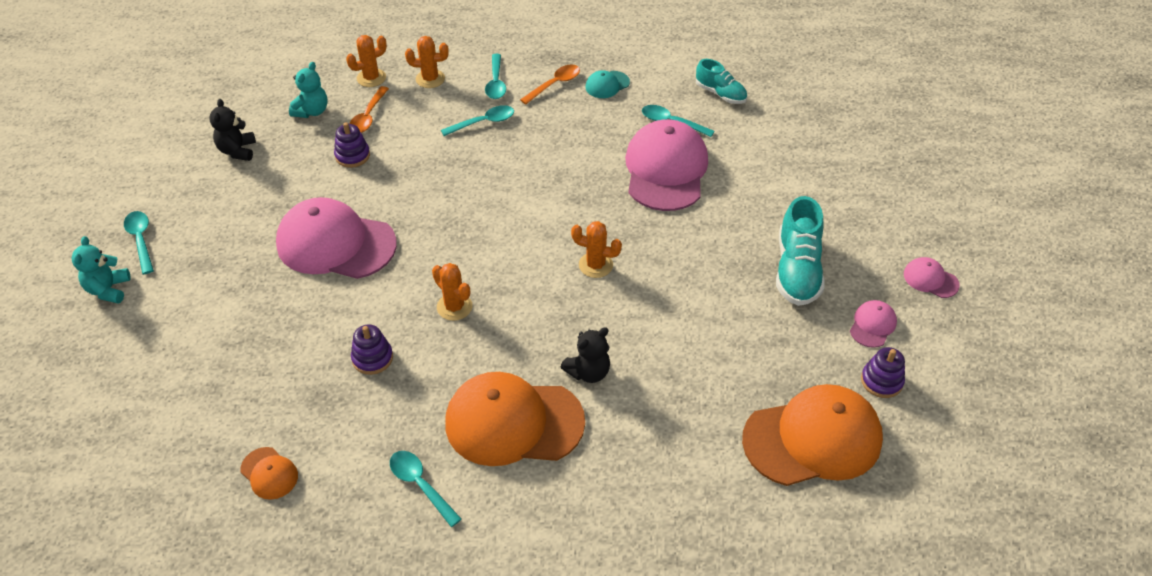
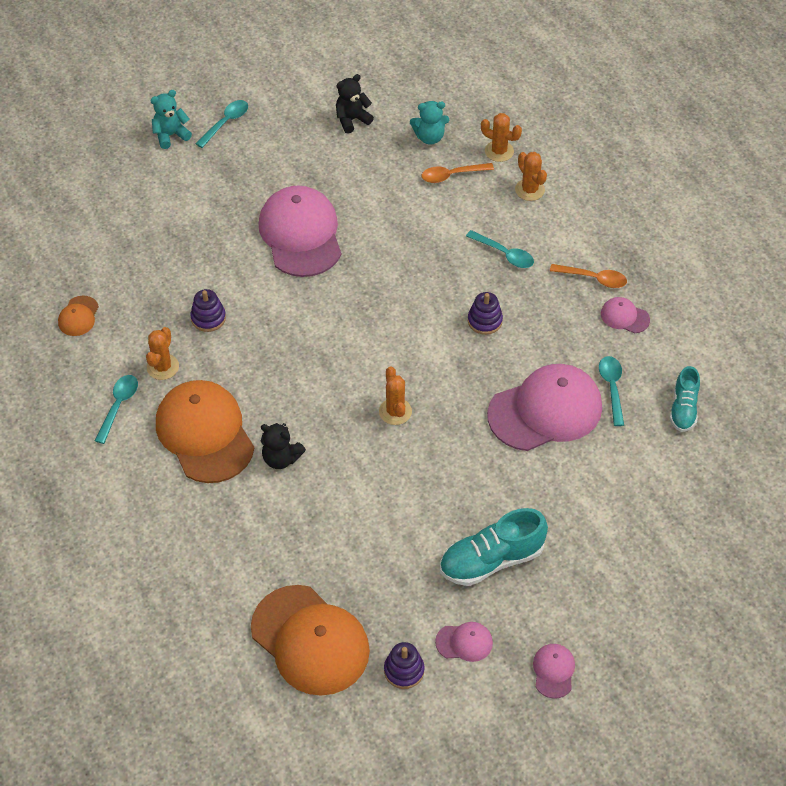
camera: 60 degrees right, 5 degrees up
(352, 156) = (400, 191): purple stacking toy -> purple stacking toy (484, 321)
(454, 307) = (288, 341): orange cactus -> orange cactus (163, 367)
(496, 83) = (561, 236): turquoise spoon -> none
(607, 85) = (624, 317): turquoise cap -> pink cap

